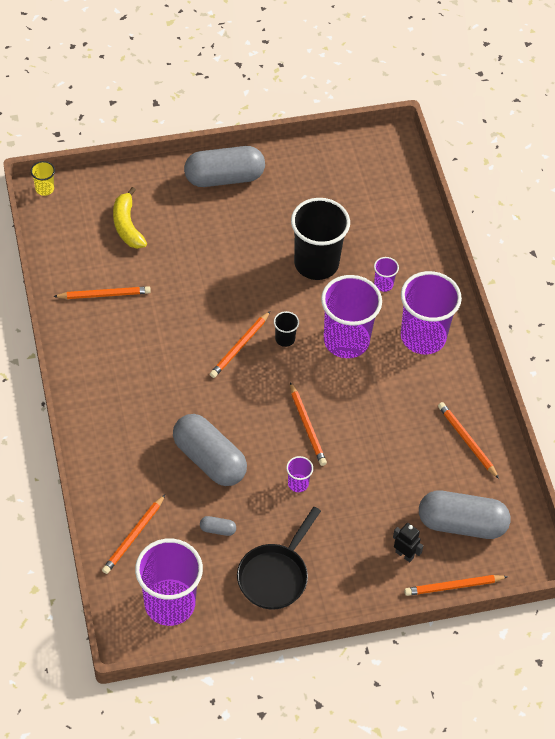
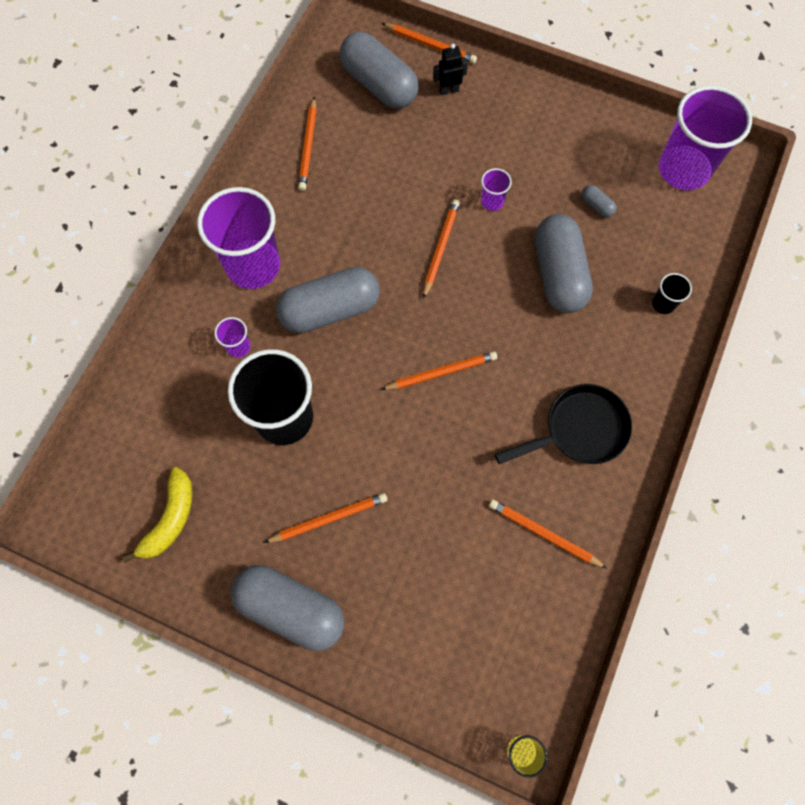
camera: 140 degrees left, 15 degrees up
(127, 225) = (455, 616): yellow banana -> yellow banana (170, 519)
(133, 536) = (679, 246): orange pencil -> orange pencil (329, 519)
(275, 575) = (573, 138): black pan -> black pan (579, 430)
(285, 339) = (389, 351): black cup -> black cup (663, 303)
(346, 340) = (330, 310): purple cup -> grey capsule
(404, 554) = (449, 90): black robot -> black robot turned 90 degrees clockwise

